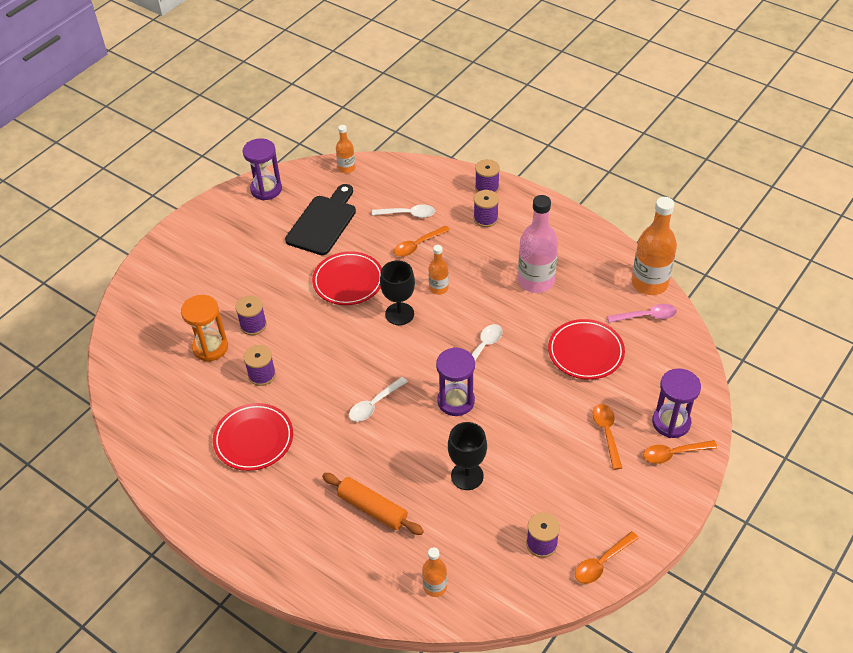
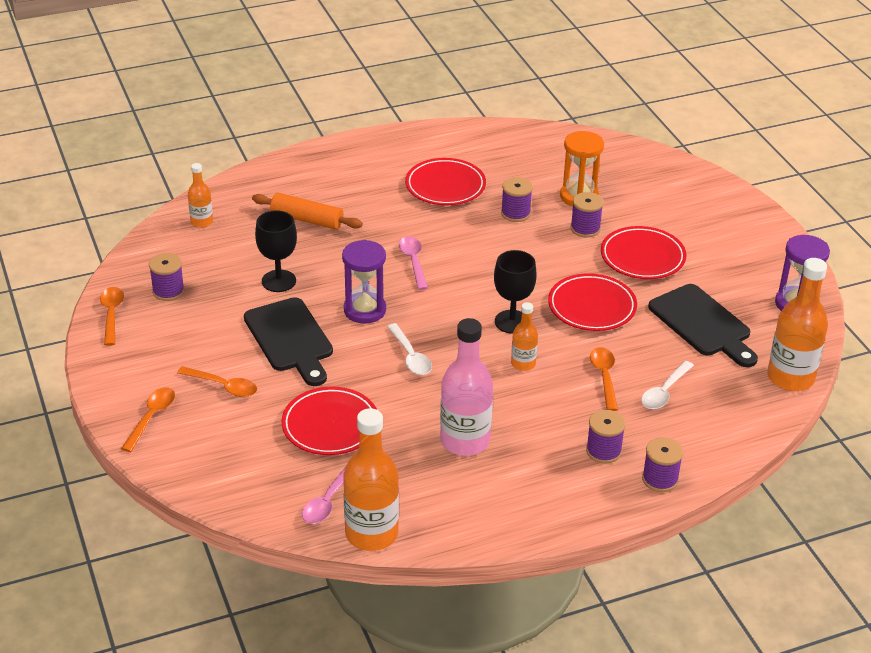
camera: 120 degrees right, 10 degrees down
(267, 279) = (642, 257): none -> red plate
(346, 168) = (790, 377): orange bottle -> orange bottle, size x1.90
(372, 508) = (307, 219): orange rolling pin -> orange rolling pin turned 45 degrees clockwise
(374, 404) = (413, 262): white spoon -> pink spoon
(525, 426) = (290, 339): none -> black cutting board
(671, 422) = (184, 437): purple hourglass -> none

